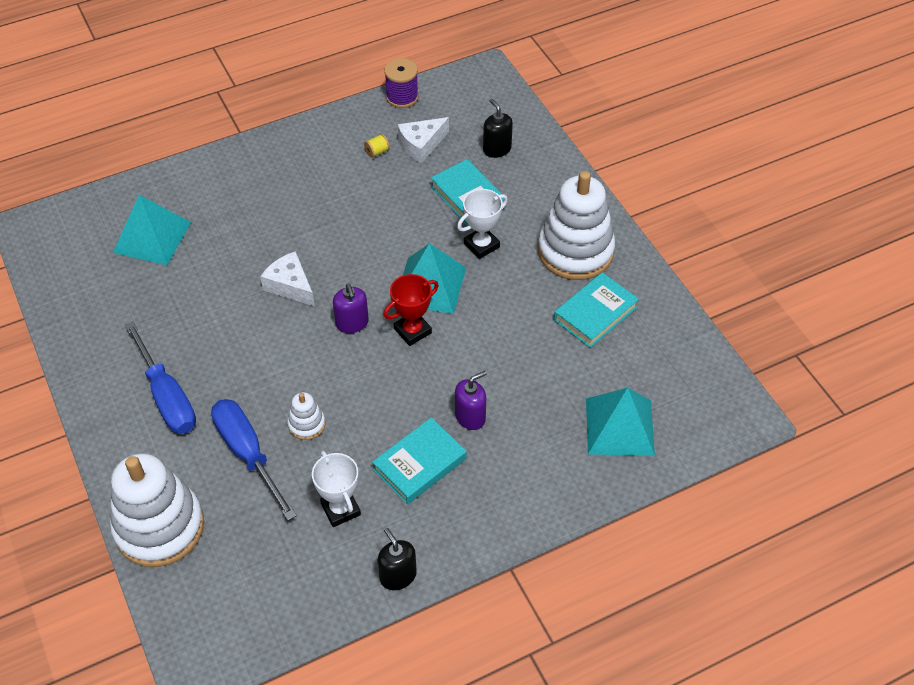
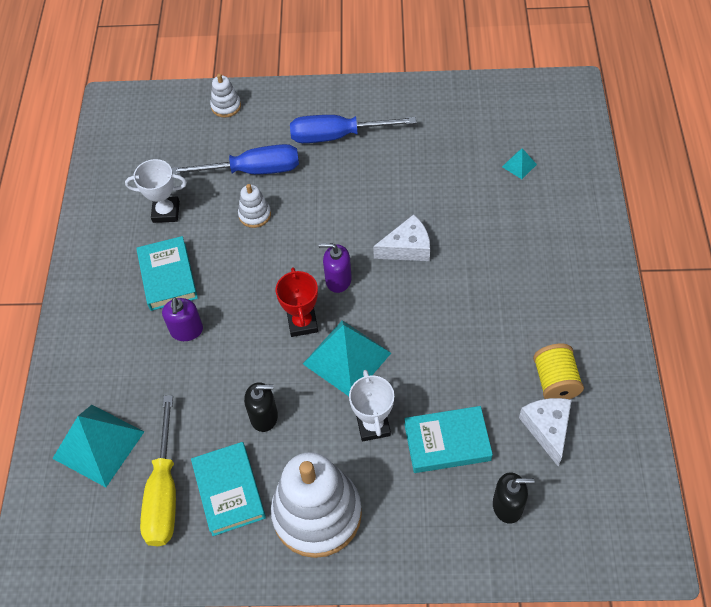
camera: 120 degrees right, 5 degrees up
(152, 237) = (519, 165): turquoise pyramid -> turquoise pyramid, size x0.44
(159, 527) = (226, 106): white stacking toy -> white stacking toy, size x0.44
(377, 152) = (555, 381): yellow spool -> yellow spool, size x1.93
(398, 576) = (89, 228): black soap dispenser -> black soap dispenser (264, 416)
(402, 97) = (638, 441): purple spool -> none
(626, 356) = (164, 492): none -> yellow screwdriver

